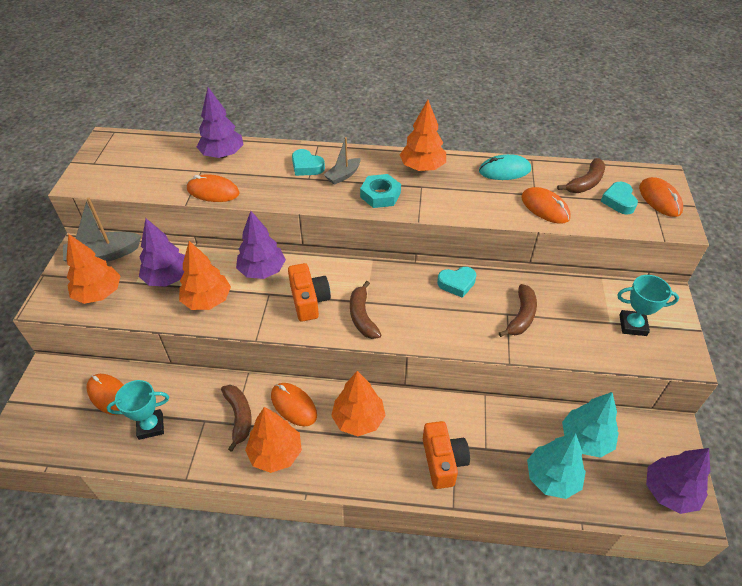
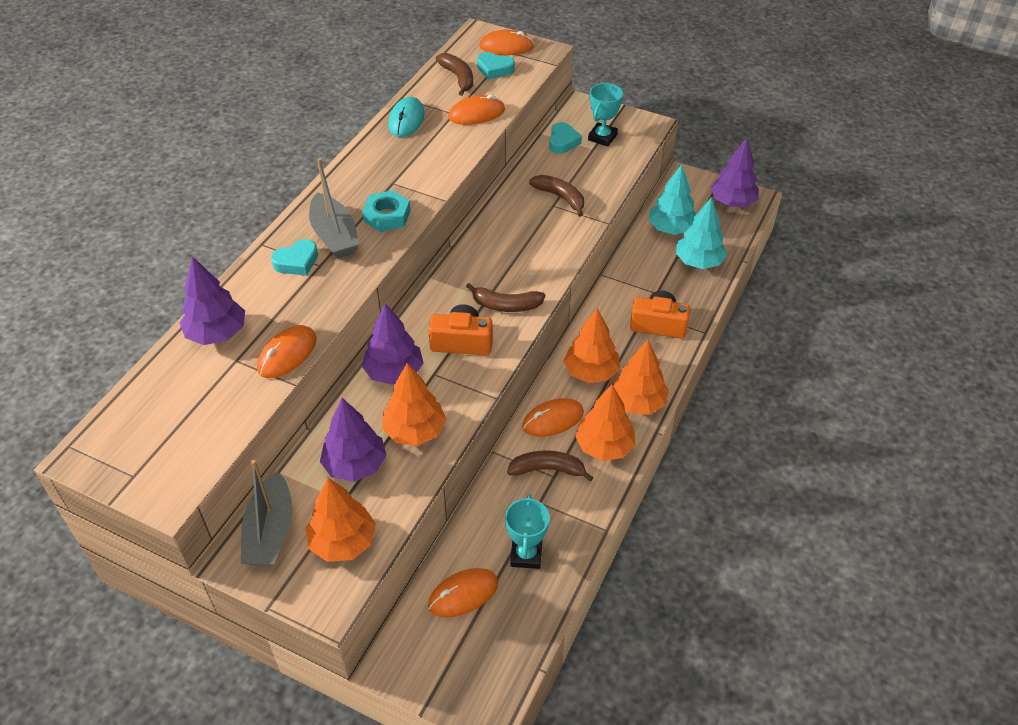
camera: 70 degrees left, 0 degrees up
(343, 175) = (334, 236): grey boat -> grey boat, size x1.68
(422, 167) = (362, 173): orange tree -> orange tree (638, 402)
(457, 283) = (498, 225): turquoise heart -> turquoise heart (563, 142)

